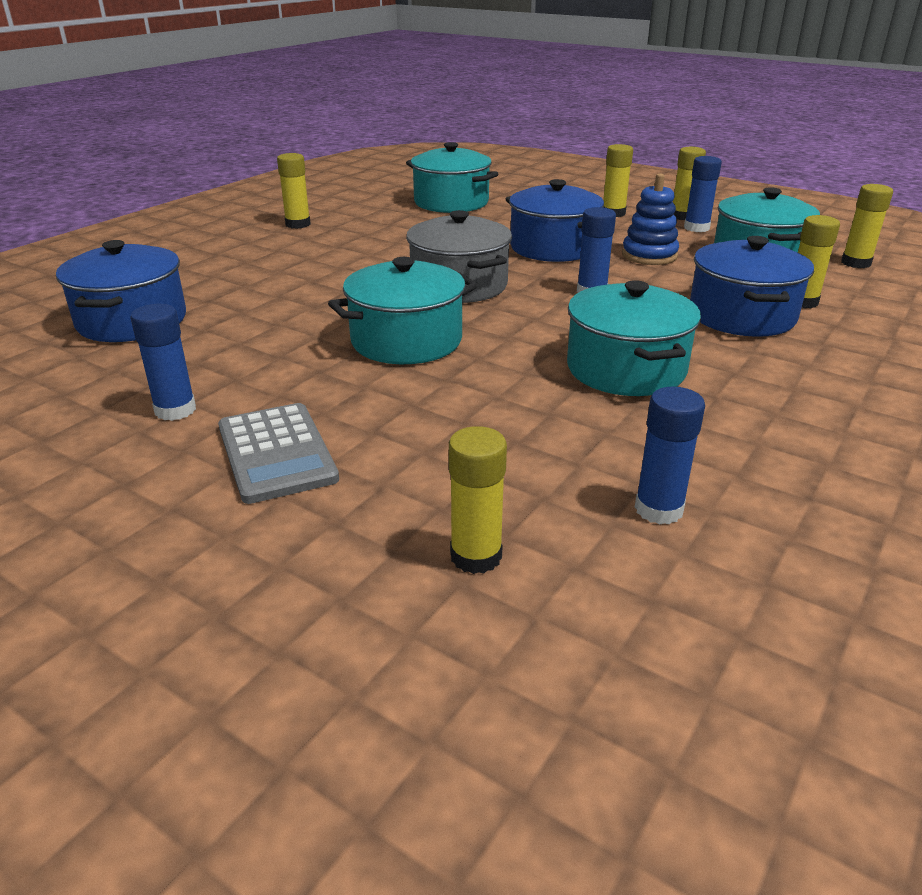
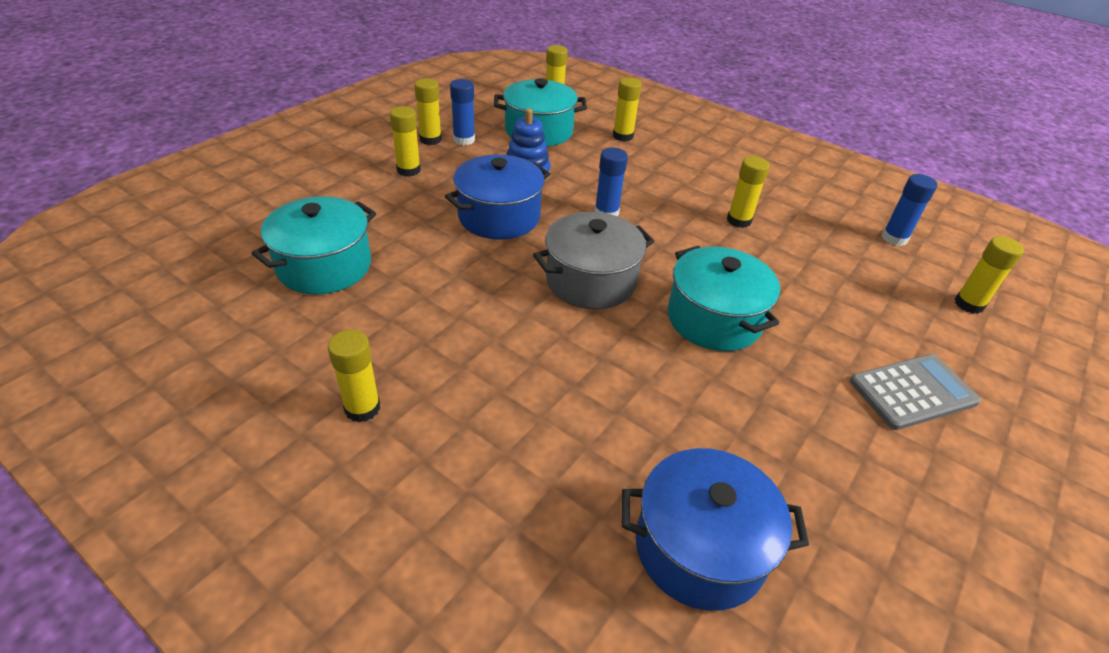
camera: 90 degrees left, 10 degrees up
(175, 410) = (879, 465): blue glue stick -> none
(626, 369) = (739, 220): turquoise pot -> yellow glue stick
(741, 316) = (647, 162): blue pot -> none

